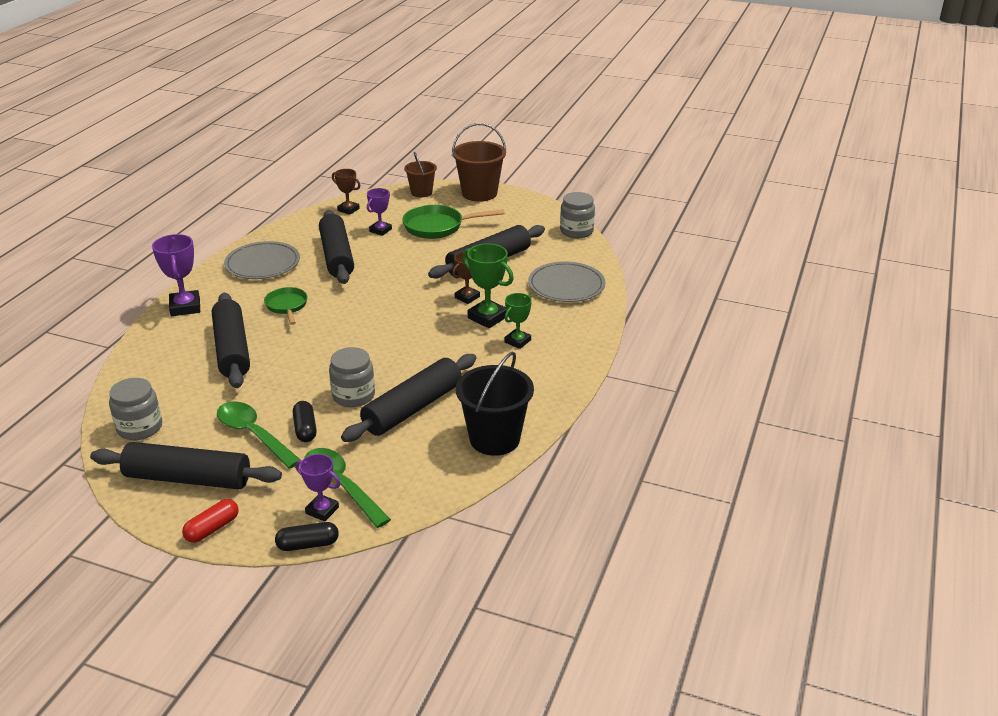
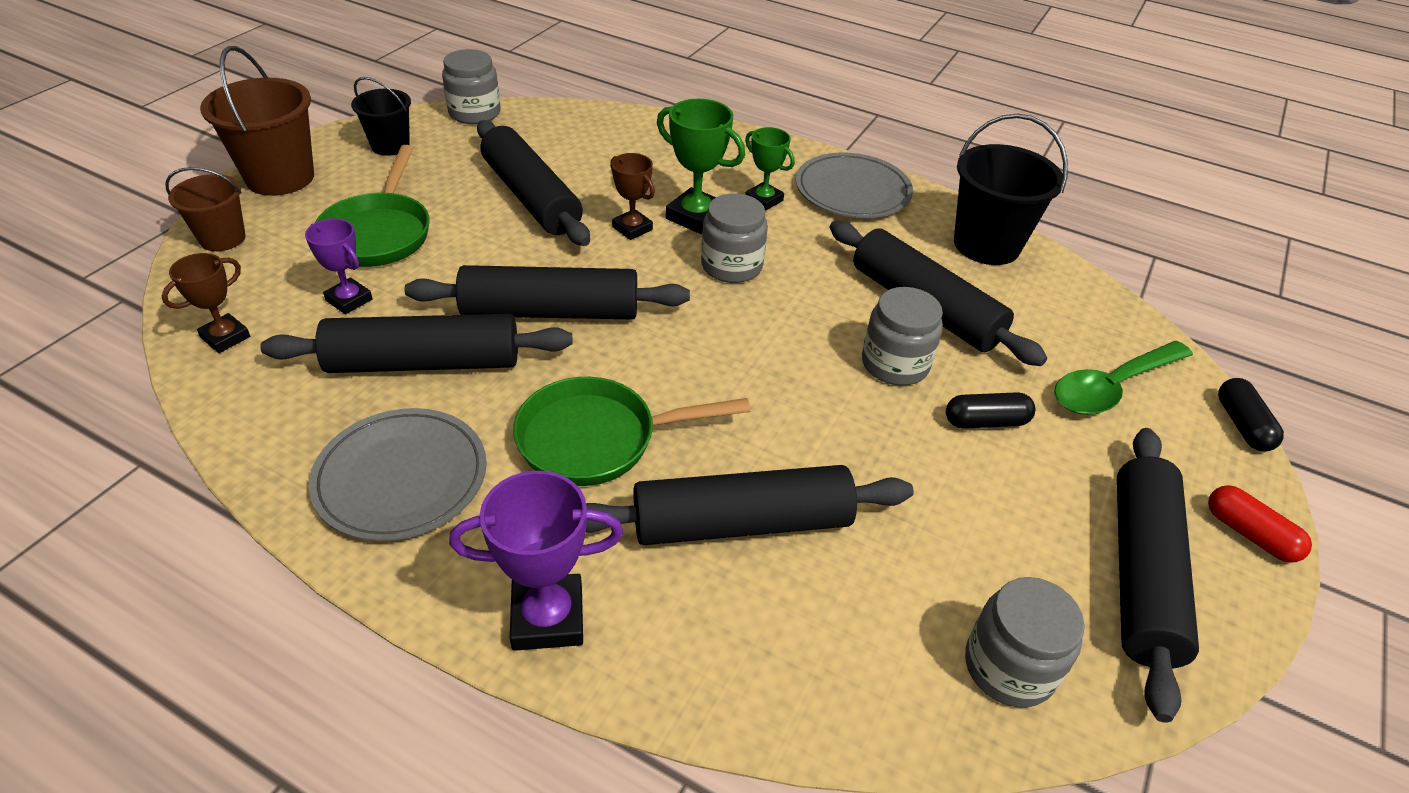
camera: 85 degrees left, 10 degrees up
(253, 434) = (1008, 486): green spoon -> none
(287, 306) = (597, 439): green pan -> green pan, size x1.57
(322, 510) = (1169, 408): purple trophy -> none
(381, 282) = (550, 312): none -> black rolling pin
(438, 334) = (731, 266): none -> grey jar
(487, 317) = (696, 217): green trophy -> green trophy turned 75 degrees clockwise
(525, 214) = (390, 146): none -> black bucket
(566, 285) = (628, 143): grey plate -> grey plate (852, 190)

